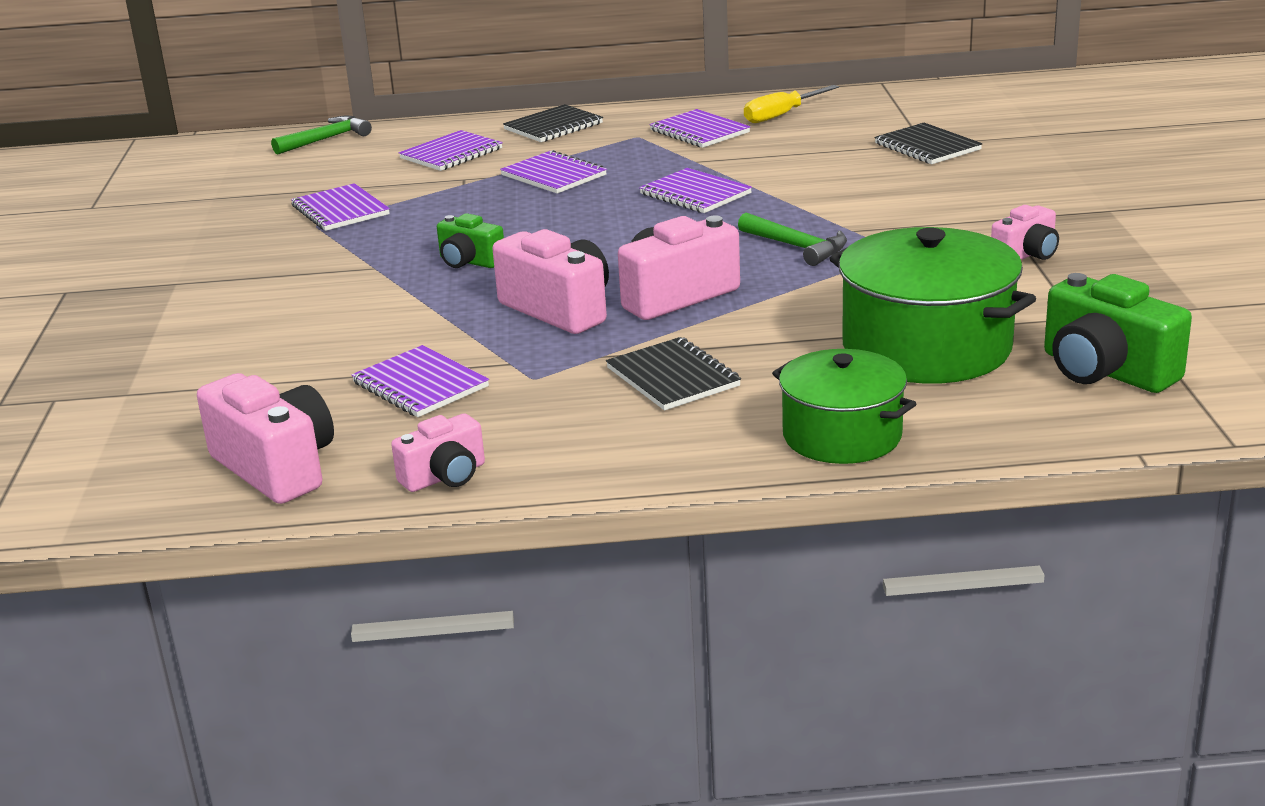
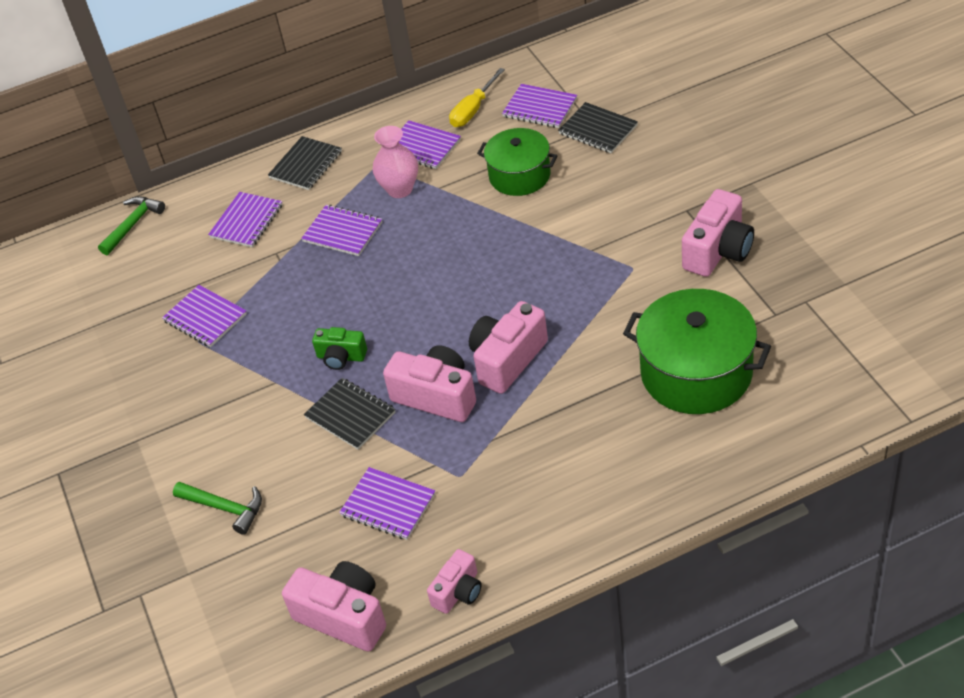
camera: 15 degrees left, 20 degrees up
(647, 156) = (400, 189): none -> pink vase
(673, 377) = (550, 449): black notebook -> black notebook (350, 415)
(695, 194) = (460, 231): purple notebook -> purple notebook (540, 108)
(797, 247) = (563, 280): green hammer -> green hammer (225, 508)
(842, 435) = (683, 478): green pot -> green pot (519, 175)
(1026, 255) = (718, 251): pink camera -> pink camera, size x1.67
(1105, 371) = (813, 367): green camera -> none

